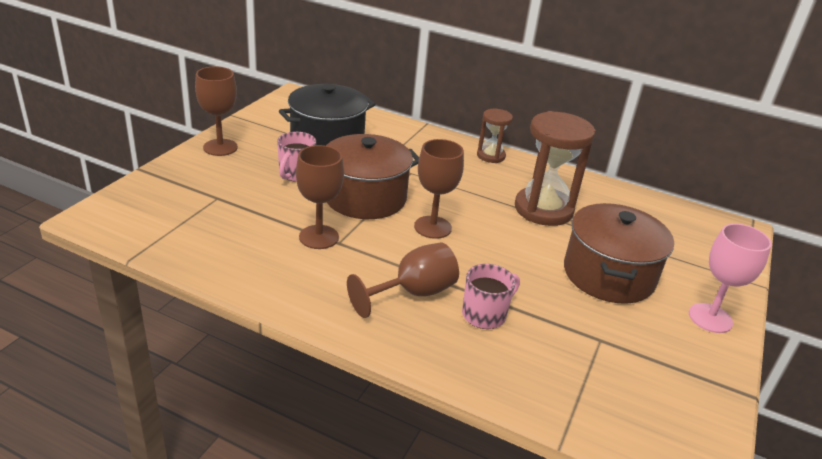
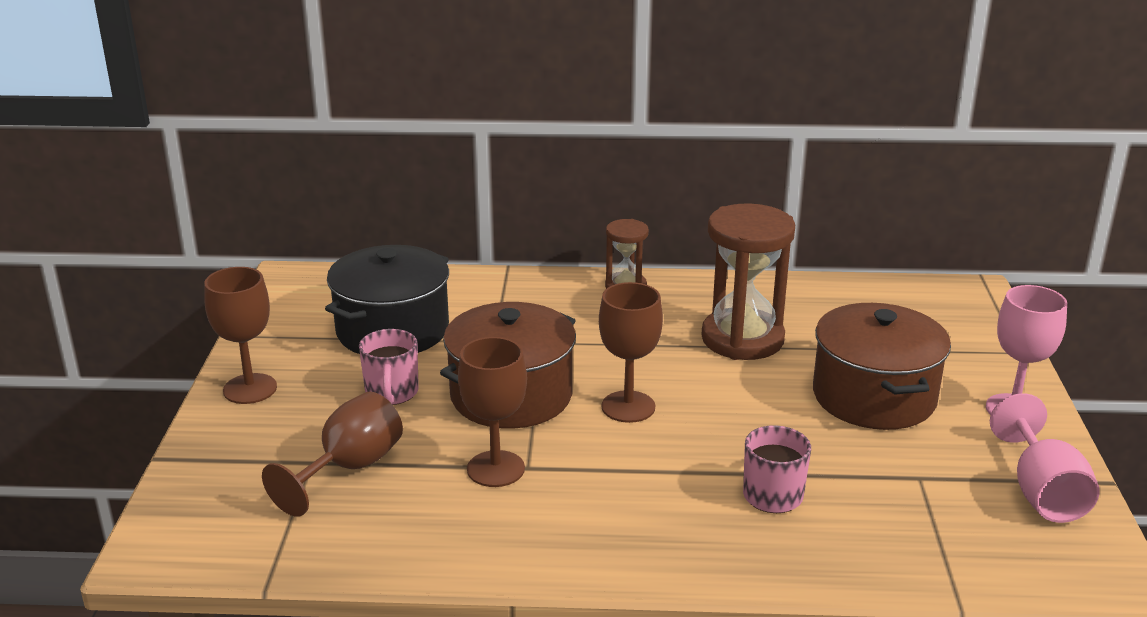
camera: 20 degrees left, 5 degrees down
(413, 293) = (671, 499): brown goblet -> brown goblet (349, 468)
(689, 383) = (1042, 492): none -> pink goblet

